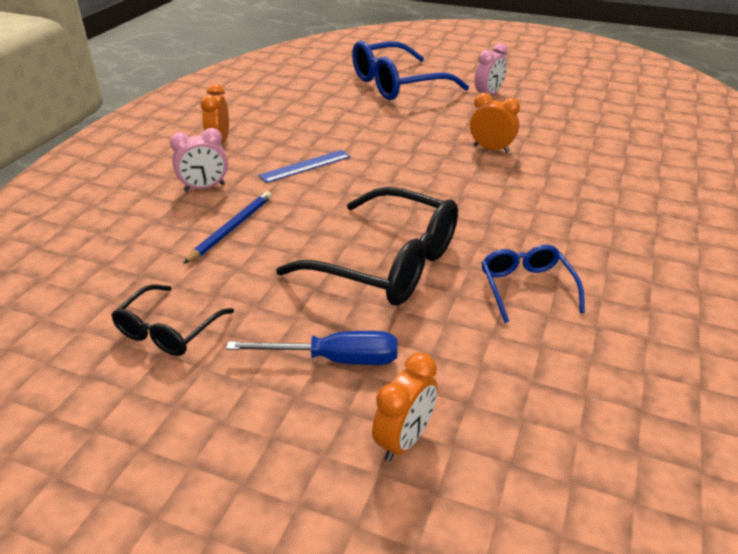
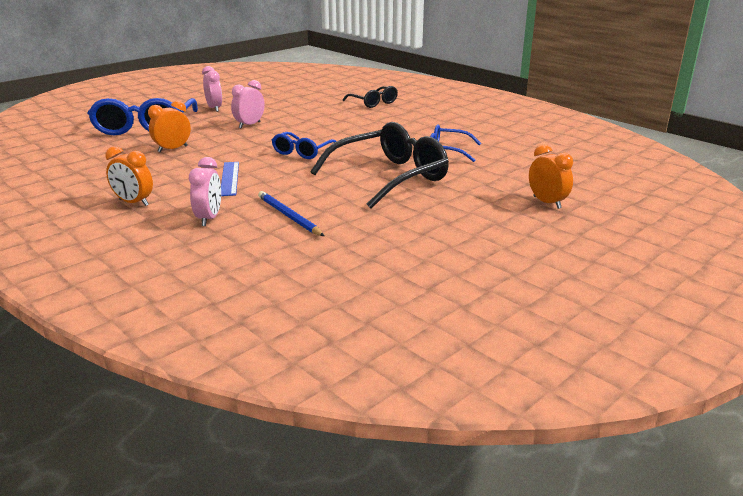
camera: 65 degrees left, 10 degrees down
(168, 331) = (400, 254): black glasses -> black glasses (373, 103)
(335, 359) = (471, 207): blue screwdriver -> none
(413, 182) = (302, 152): none -> blue glasses
(461, 128) = (249, 125): none -> pink clock
(491, 149) = (290, 124): orange clock -> orange clock (173, 149)

